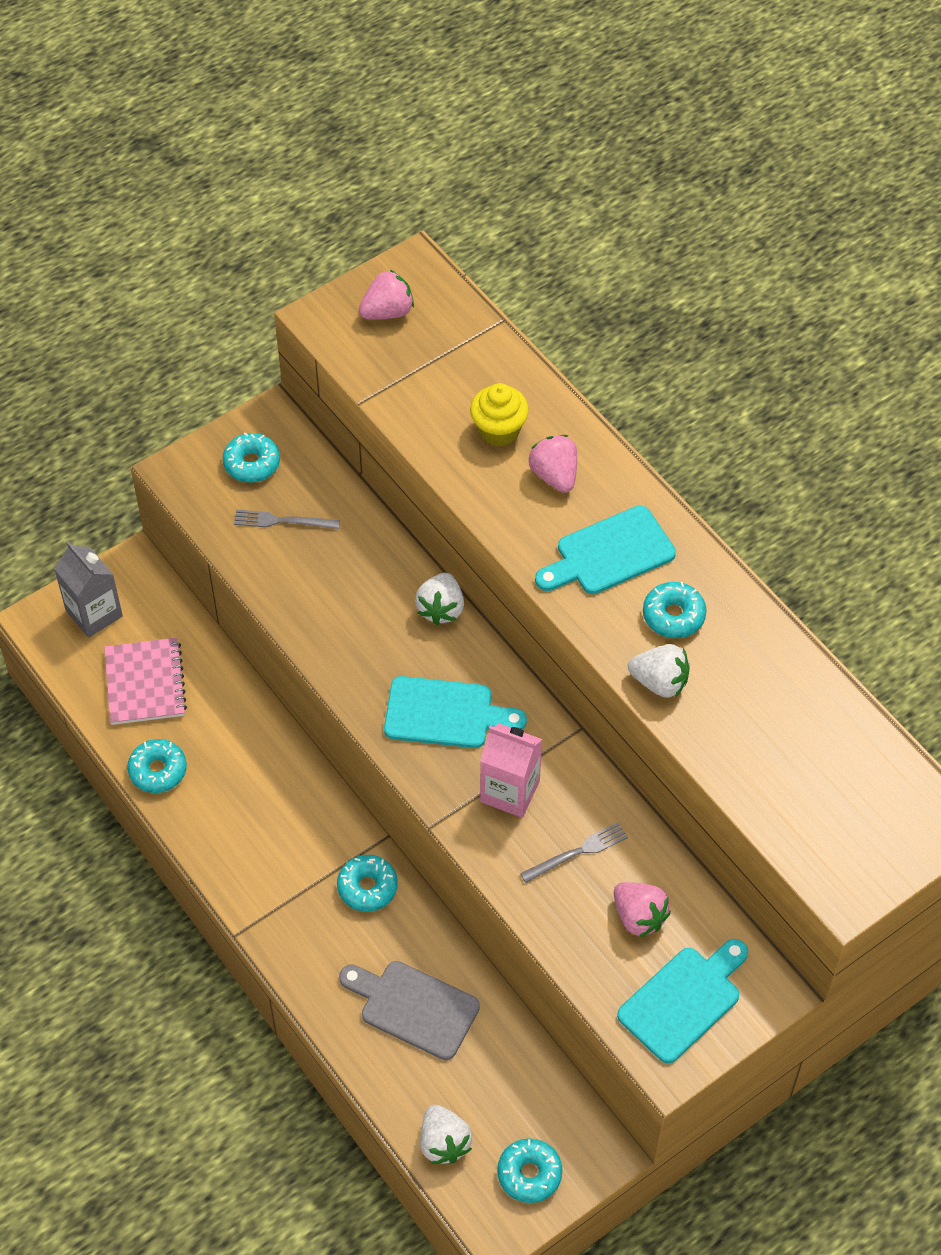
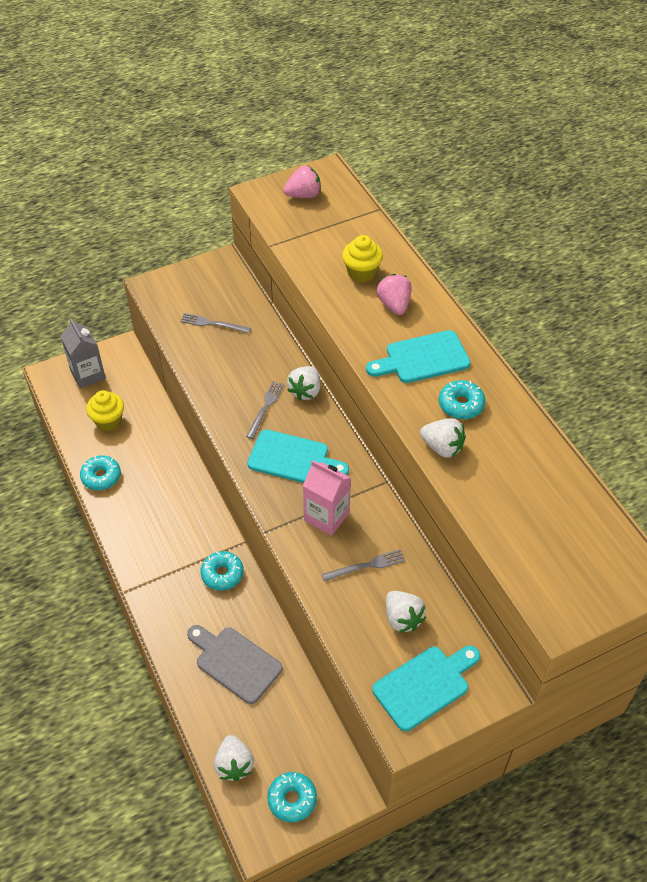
camera: 10 degrees right, 5 degrees down
(145, 683) = (108, 421): pink notebook -> yellow cupcake
(252, 463) = (202, 287): turquoise donut -> none
(390, 642) = (265, 407): none -> grey fork
(639, 917) = (402, 618): pink strawberry -> white strawberry

